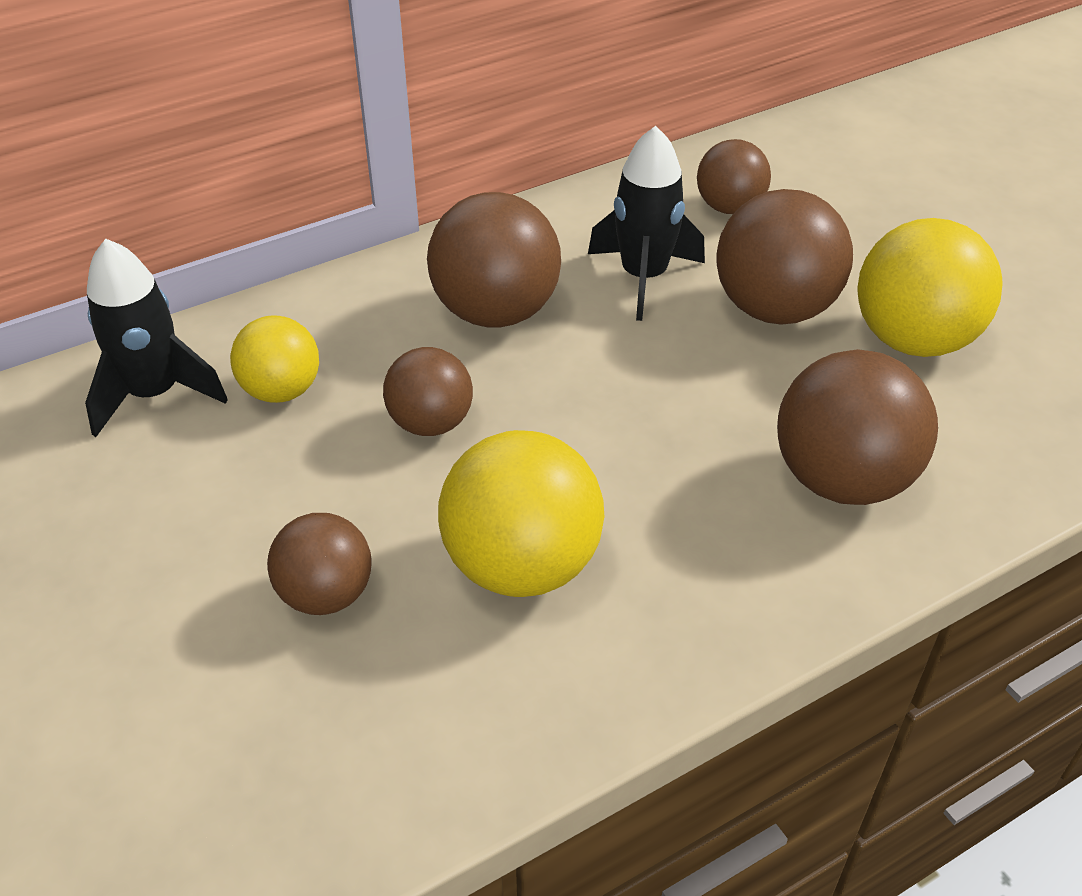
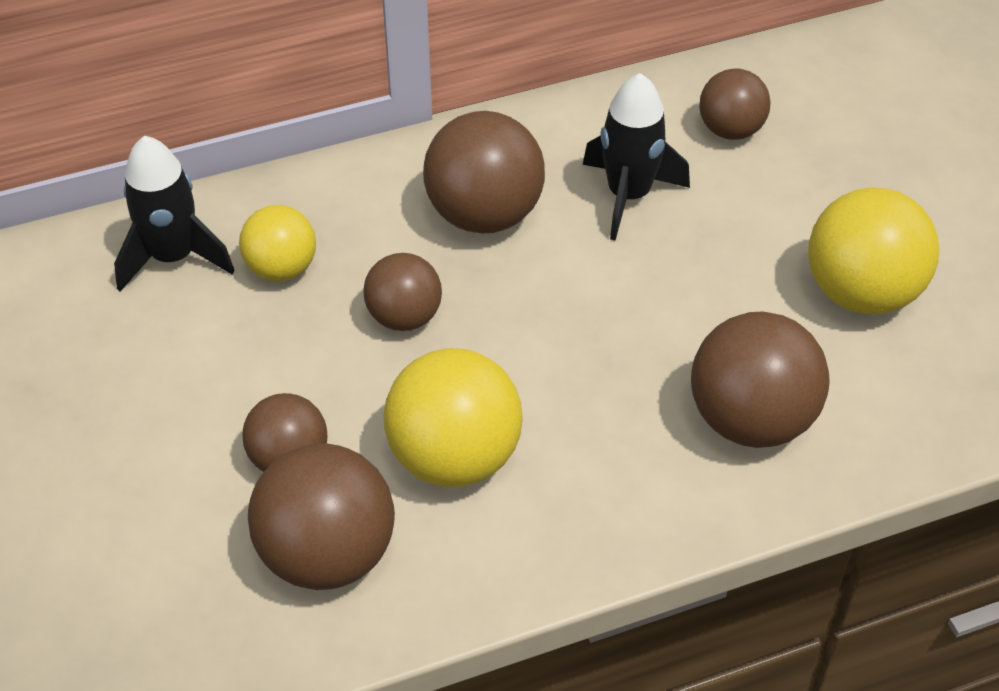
camera: 10 degrees right, 5 degrees up
(774, 309) = (741, 244): brown ball -> brown ball (327, 554)

